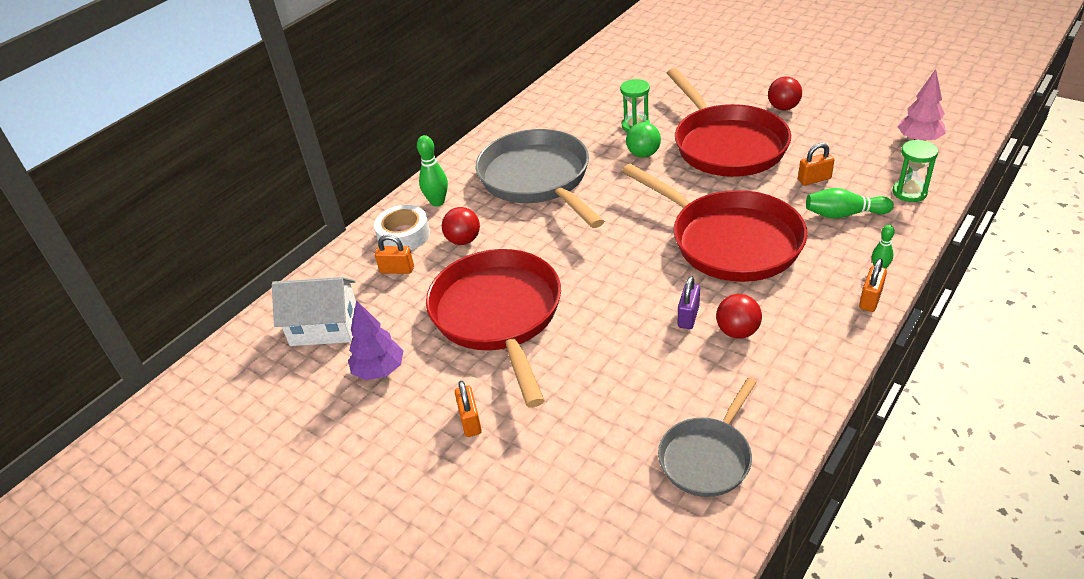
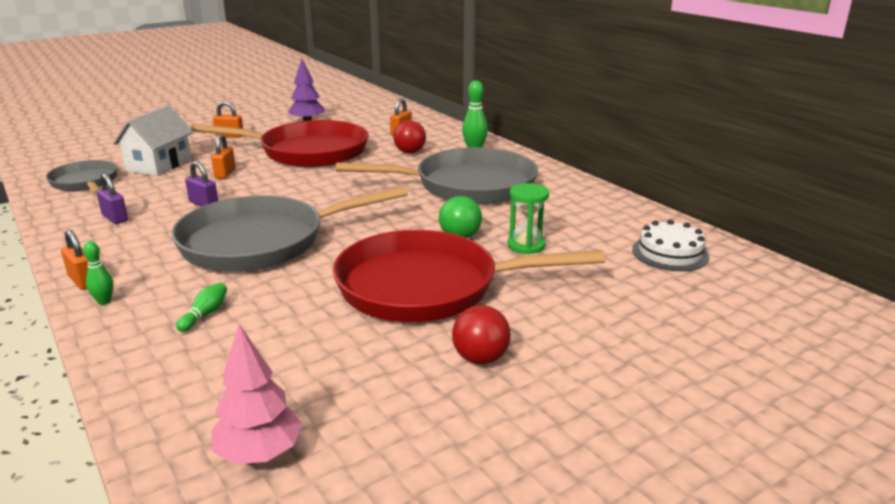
camera: 105 degrees right, 15 degrees down
(325, 328) = (367, 115): white house -> white house (159, 165)
(404, 235) = (441, 138): white tape -> none
(606, 77) = (670, 253): none -> white cake
(729, 240) = (262, 242): red pan -> grey pan
(737, 331) = (158, 216): red ball -> none
(765, 360) = (115, 218): none -> purple padlock
(814, 179) = (289, 320): orange padlock -> orange padlock (225, 174)
(844, 214) = (205, 314): green bowling pin -> green bowling pin, size x0.60
(909, 192) = (170, 379): green hourglass -> none

